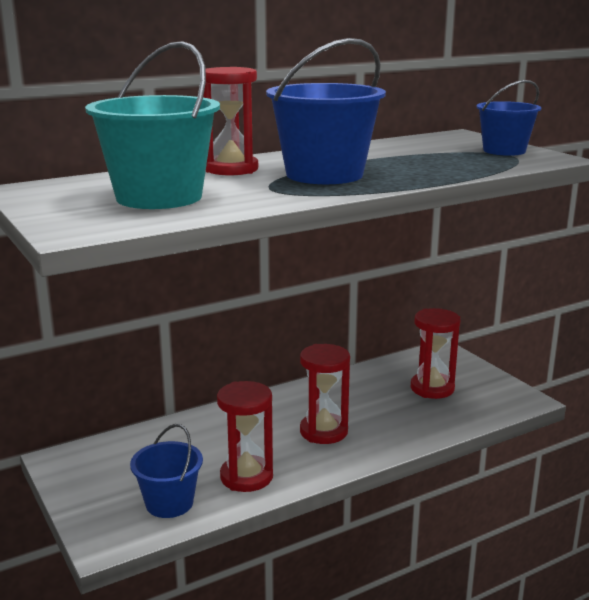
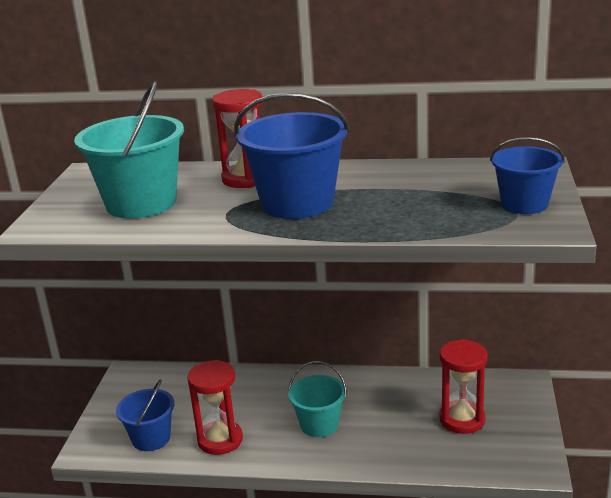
camera: 40 degrees right, 5 degrees up
(323, 431) = (319, 424): red hourglass -> turquoise bucket

